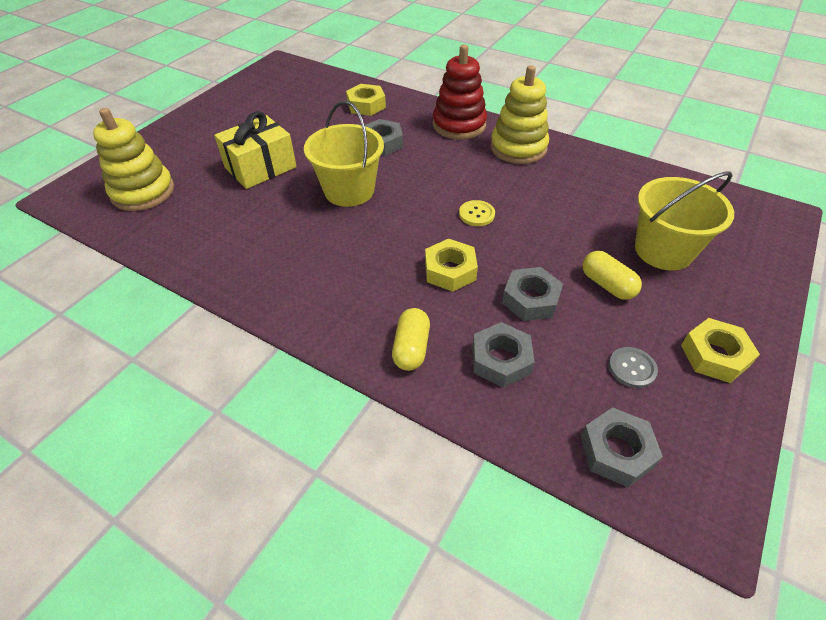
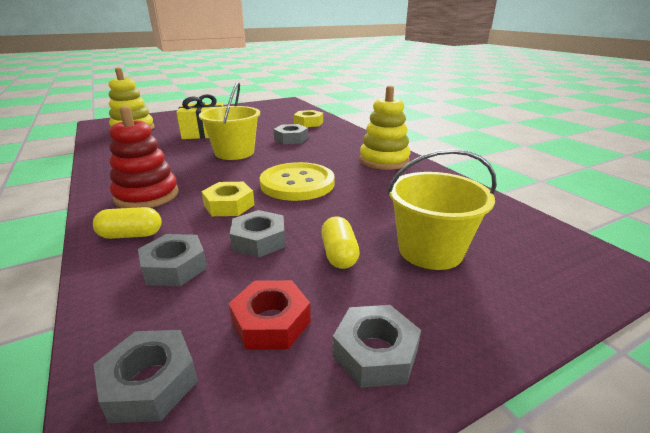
camera: 30 degrees right, 20 degrees down
(411, 348) = (131, 235): yellow capsule -> yellow capsule turned 45 degrees clockwise
(459, 125) = (356, 142): red stacking toy -> red stacking toy (147, 195)
(476, 214) = (297, 183): yellow button -> yellow button, size x2.35
(632, 368) = (271, 322): grey button -> red nut
(714, 355) = (375, 353): yellow nut -> grey nut

